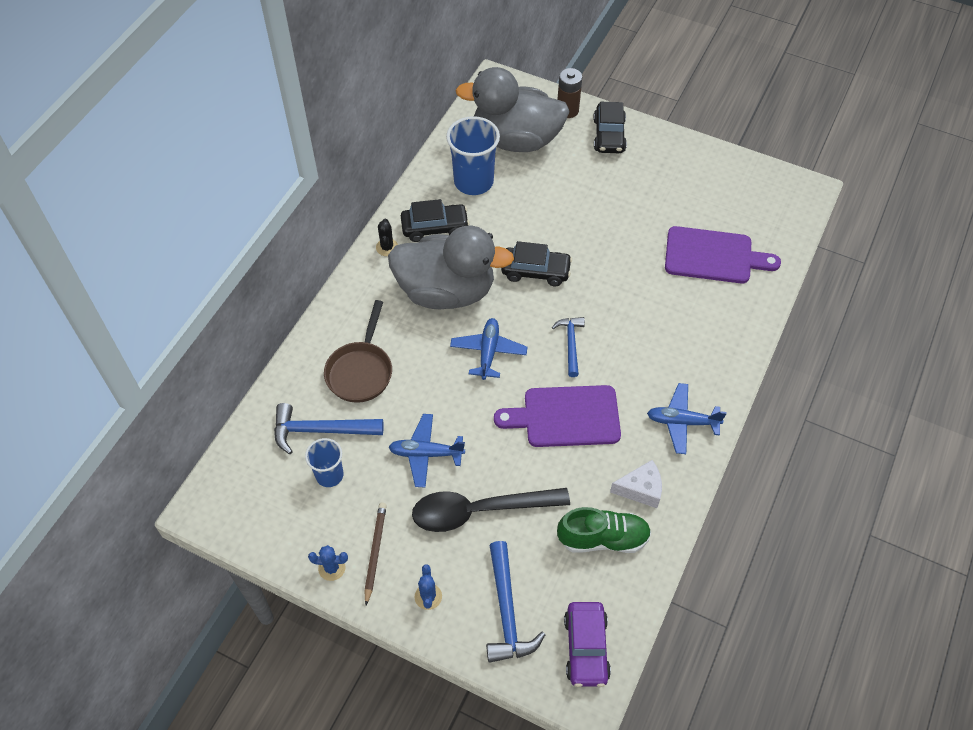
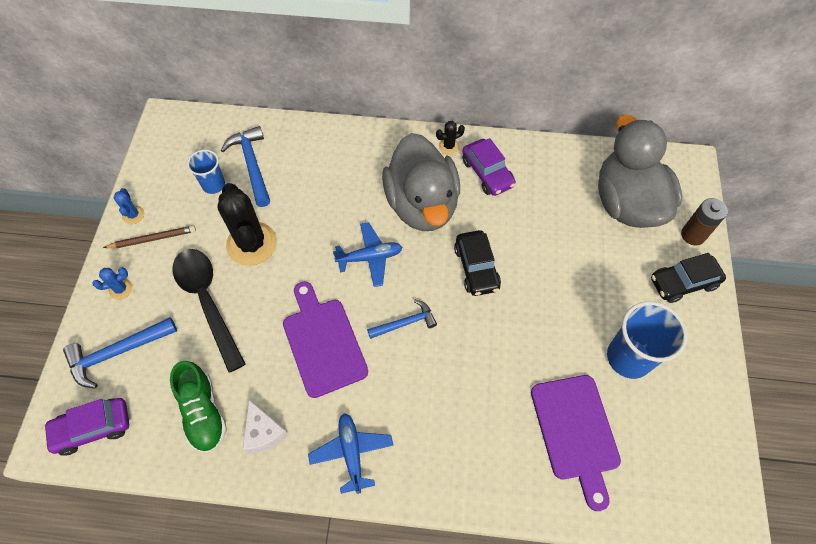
camera: 70 degrees right, 5 degrees up
(361, 371) = (316, 171): brown pan -> none
(426, 453) = (252, 244): blue plane -> black cactus
(435, 228) = (487, 173): black car -> purple car
(473, 181) = (555, 185): blue cup -> blue cup (628, 357)

